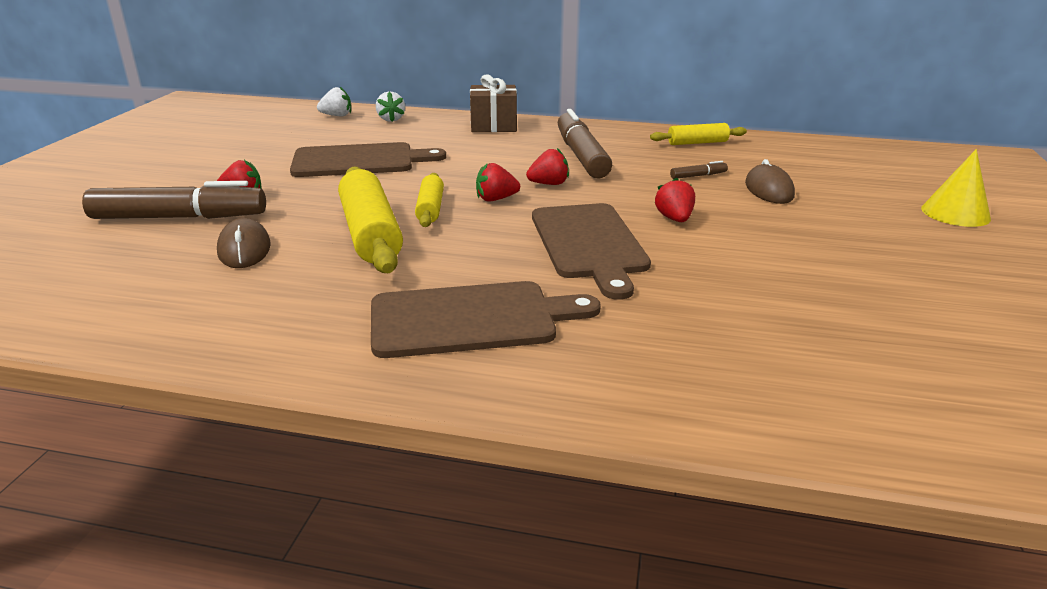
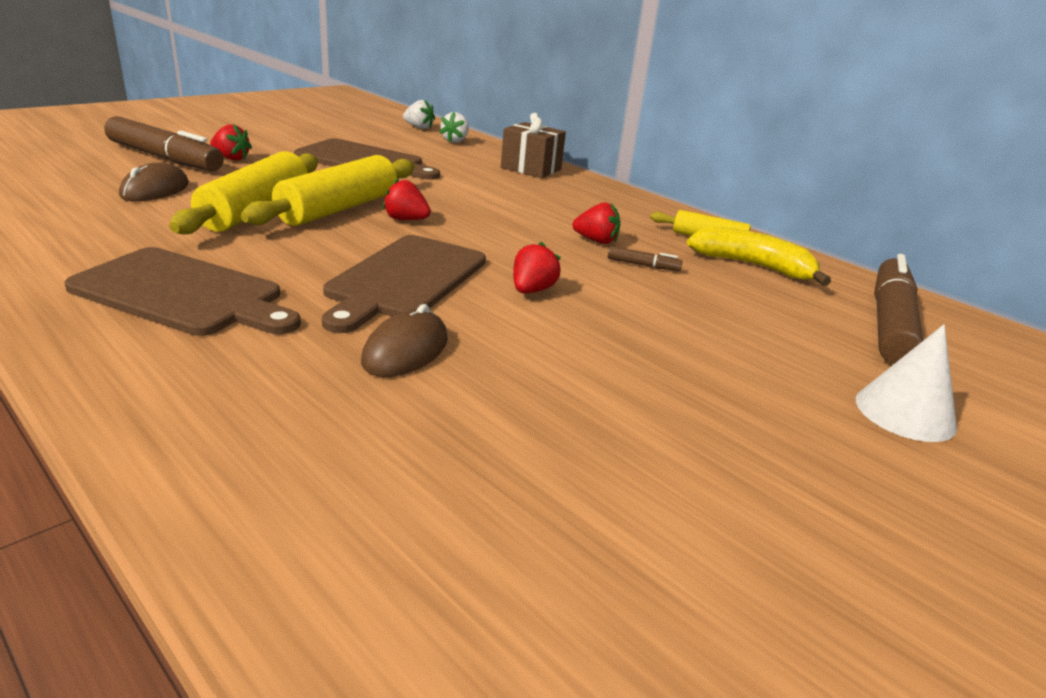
camera: 30 degrees right, 0 degrees up
(430, 208) = (339, 209): yellow rolling pin -> yellow rolling pin, size x1.79
(549, 184) = (478, 224): red strawberry -> red strawberry (596, 241)
(581, 155) = (560, 213): brown marker -> brown marker (889, 322)
(751, 153) = (753, 266): none -> yellow banana
(769, 190) = (696, 303): brown mouse -> brown mouse (405, 351)
(955, 213) = (905, 412): yellow cone -> white cone

